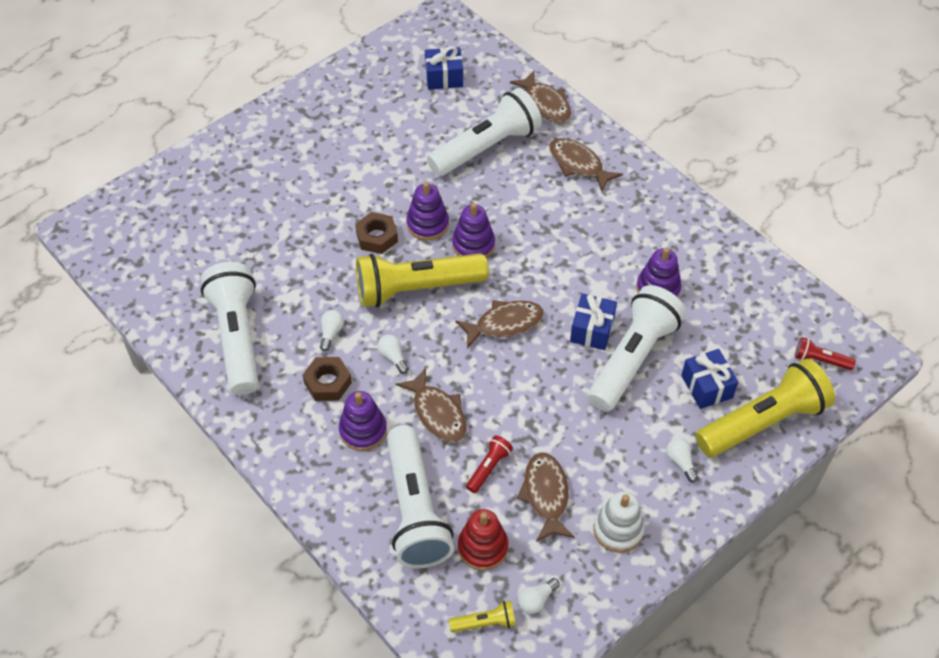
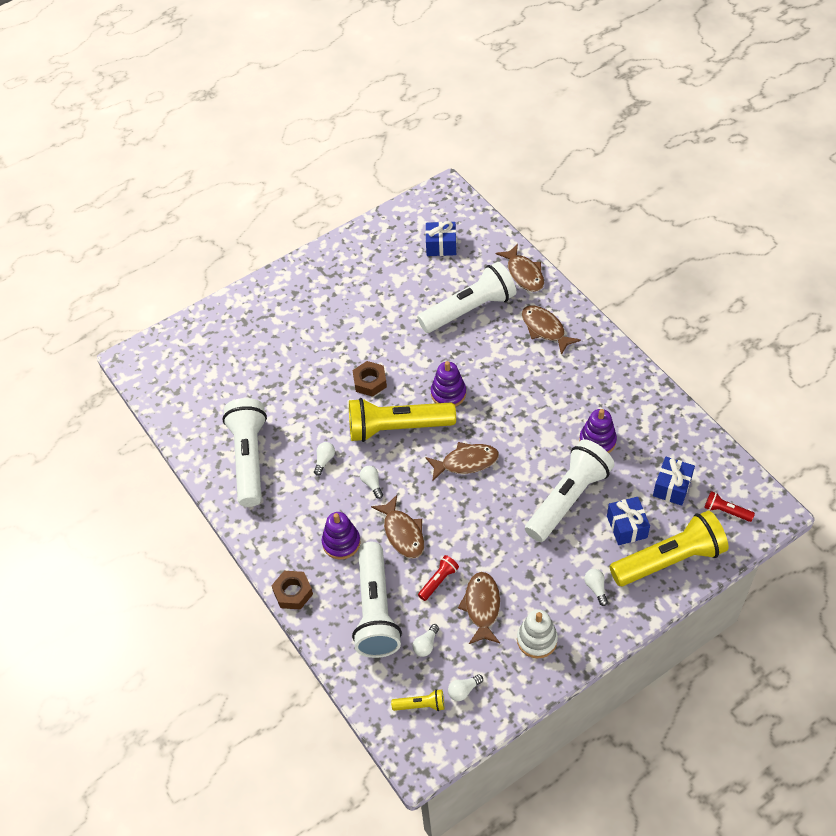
camera: 10 degrees right, 0 degrees up
(327, 383) = (317, 501): brown nut -> brown nut (293, 593)
(427, 224) = (413, 373): purple stacking toy -> none
(483, 547) = (426, 645): red stacking toy -> white light bulb
(592, 330) = (537, 472): blue gift -> blue gift (672, 487)

